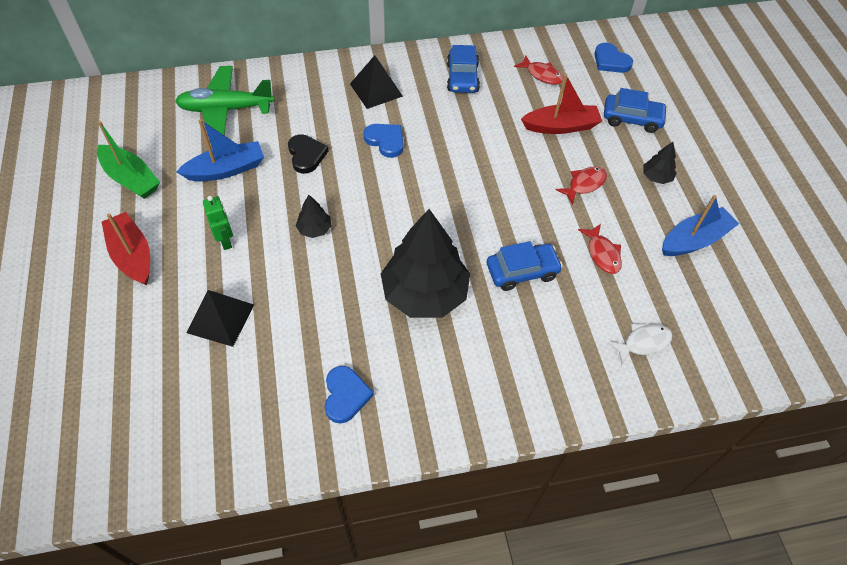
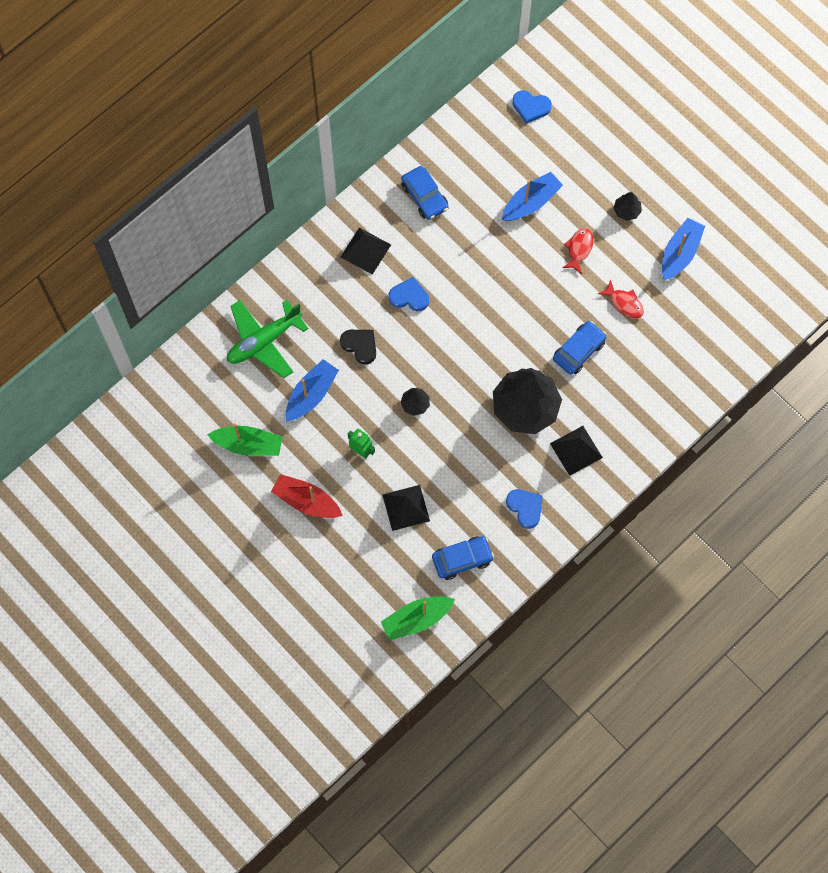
camera: 30 degrees left, 15 degrees up
(124, 445) = (416, 619): none -> green boat
(449, 368) = (576, 450): none -> black pyramid
(542, 75) = (485, 155): red fish -> none
(561, 126) = (531, 202): red boat -> blue boat
(632, 119) = (580, 162): blue car -> blue car (462, 559)
(643, 343) = (686, 358): white fish -> none

